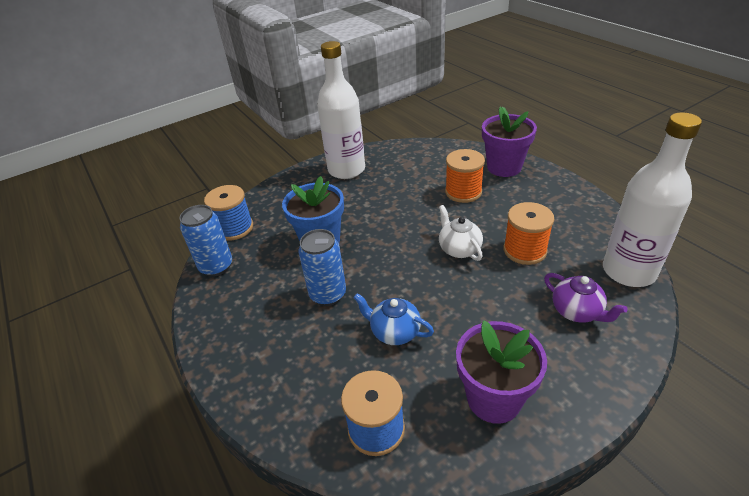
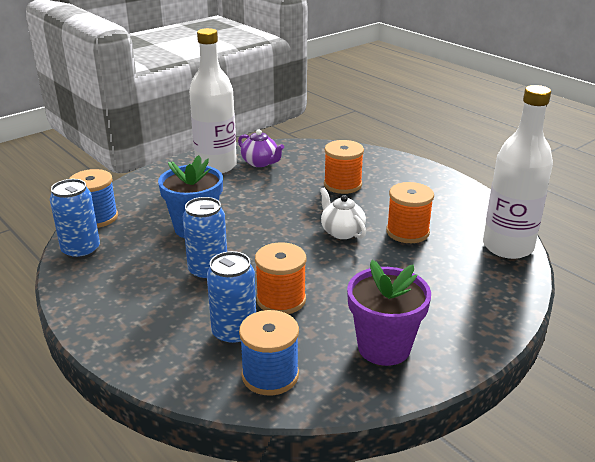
camera: 10 degrees left, 10 degrees down
(345, 373) = (234, 333): none -> blue can
(394, 332) = (281, 300): blue teapot -> orange spool
(504, 167) = (383, 164): purple flower pot -> none
(577, 311) = (460, 279): purple teapot -> purple teapot (260, 163)

